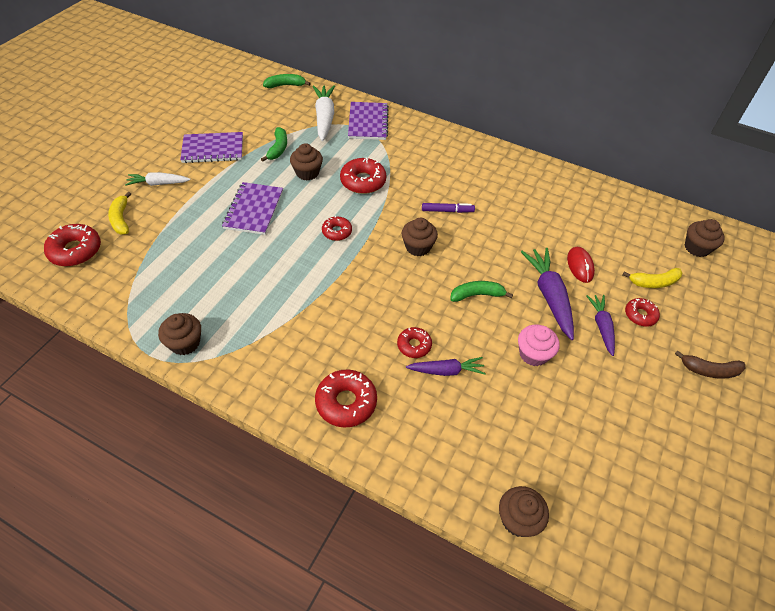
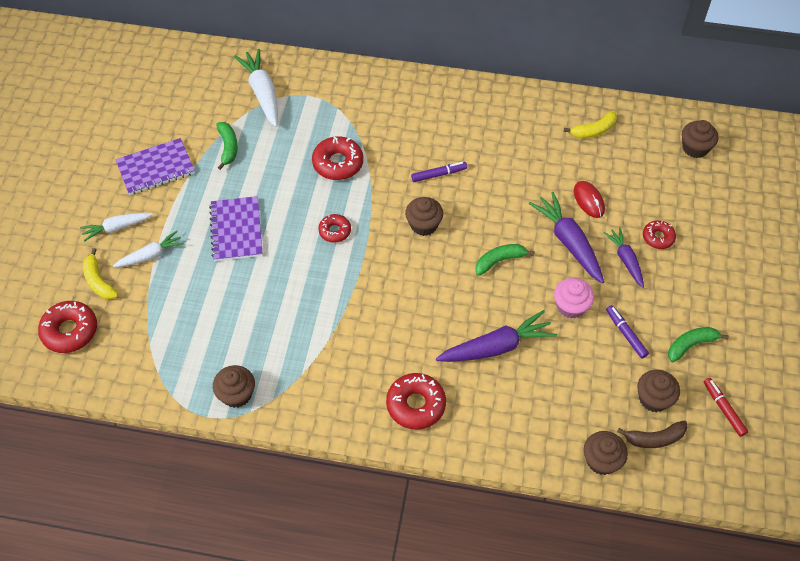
camera: 15 degrees left, 5 degrees up
(174, 210) = (151, 255): none -> white carrot
(285, 85) = (198, 60): green banana -> green banana (691, 345)
(307, 173) = (274, 169): brown cupcake -> brown cupcake (653, 398)
(368, 122) = (313, 86): purple notebook -> none
(414, 345) = (458, 331): red donut -> none
(446, 371) = (496, 347): purple carrot -> purple carrot, size x1.61
(582, 396) = (625, 334): none -> purple marker
(653, 282) = (662, 199): yellow banana -> yellow banana (593, 130)
(671, 505) = (723, 409): none -> red marker
(709, 370) = (731, 275): brown banana -> brown banana (654, 438)

